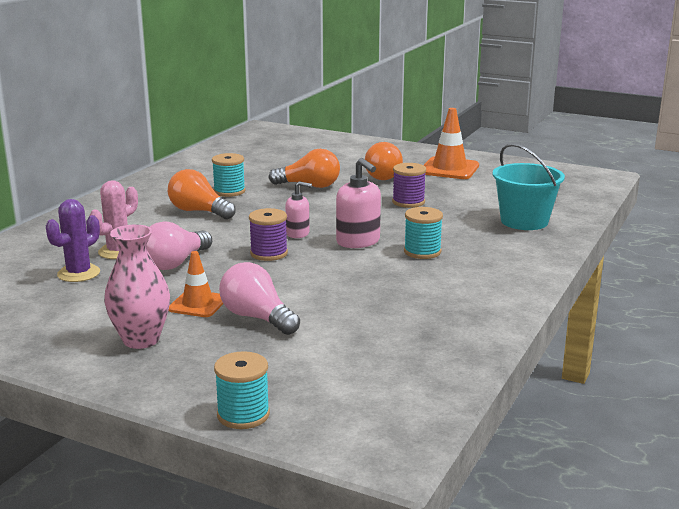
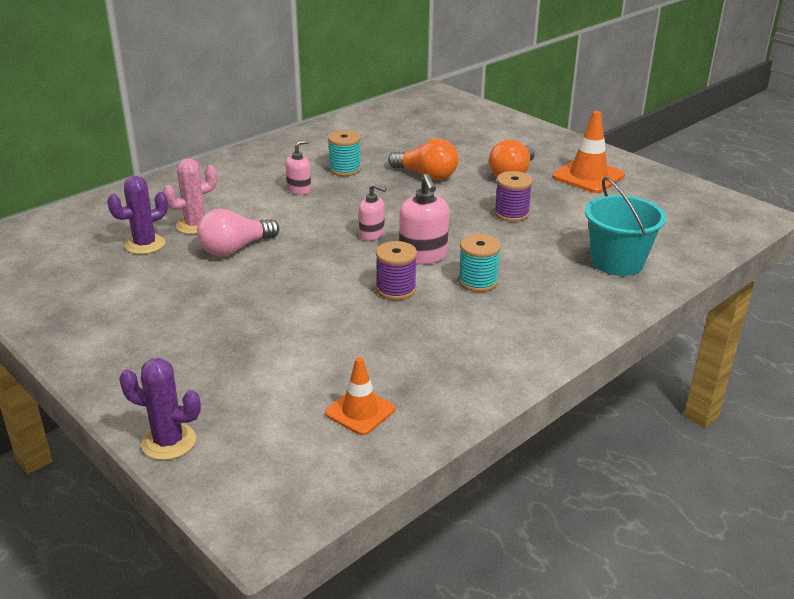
camera: 20 degrees right, 10 degrees up
(141, 340) = (143, 333): pink vase -> none
(198, 304) = (220, 302): orange traffic cone -> orange traffic cone (360, 411)
(199, 211) = (299, 190): orange light bulb -> pink soap dispenser
(243, 415) = (168, 442): turquoise spool -> purple cactus
(257, 318) = (260, 330): pink light bulb -> none
(269, 253) = (327, 254): purple spool -> purple spool (396, 289)

